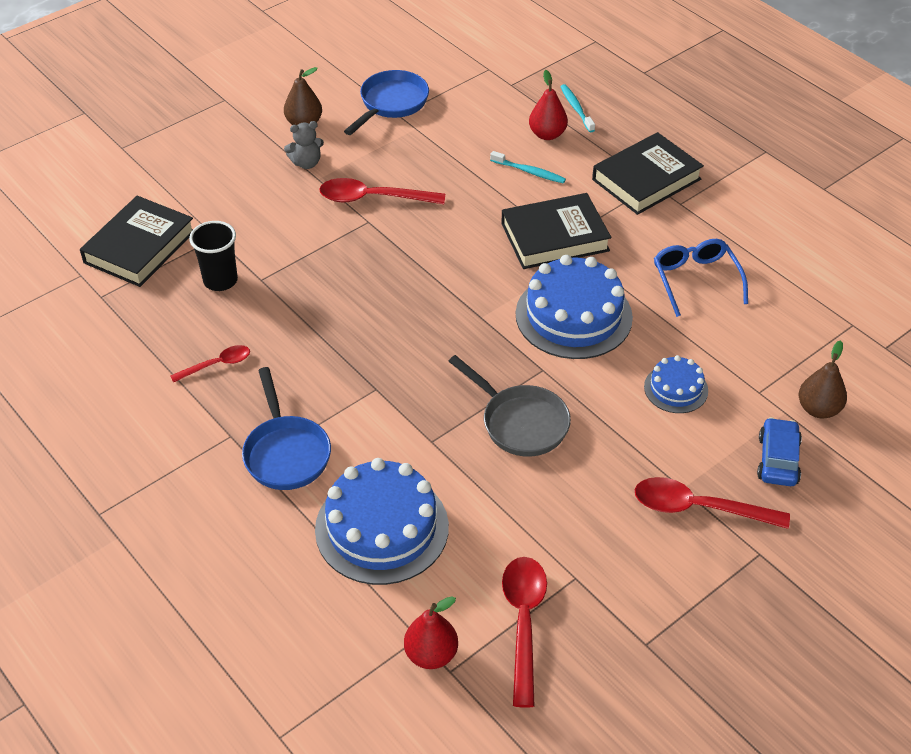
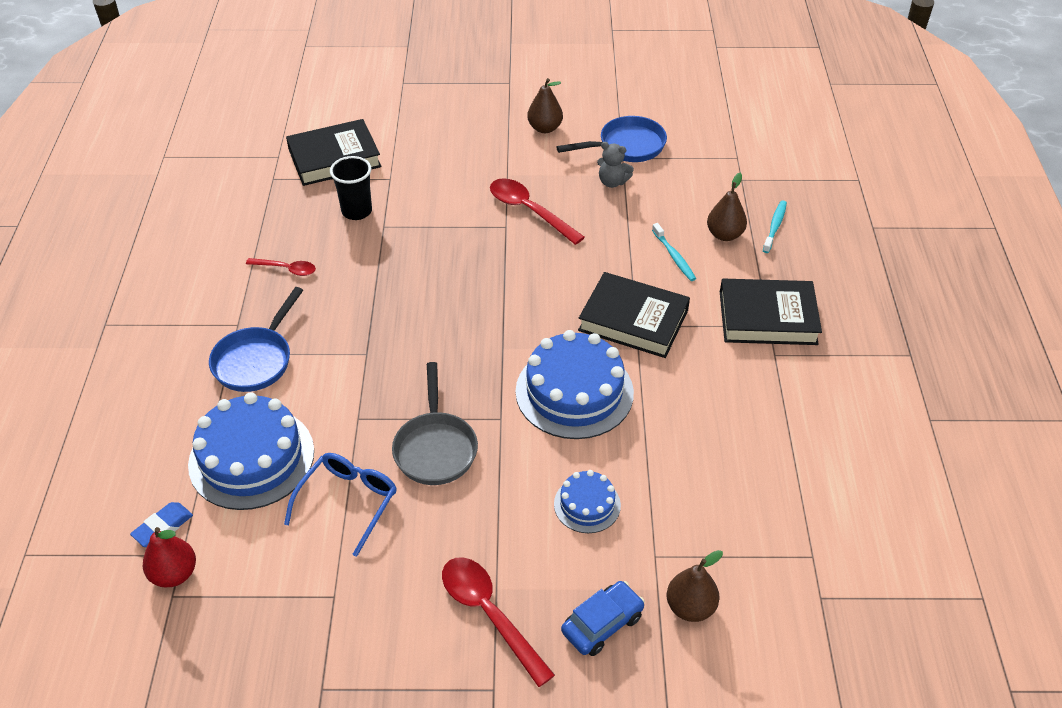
camera: 40 degrees right, 0 degrees up
(306, 163) = (512, 158): grey teddy bear -> grey teddy bear (612, 182)
(375, 629) = (163, 527): none -> blue eraser
(523, 623) = (259, 601): red spoon -> none
(547, 134) = (724, 235): red pear -> brown pear
(696, 280) = (711, 426): blue glasses -> blue glasses (348, 502)

